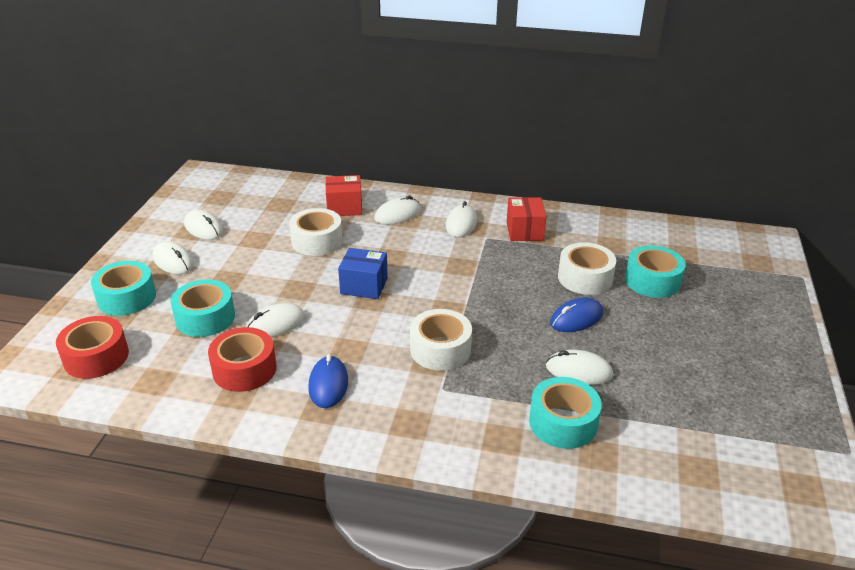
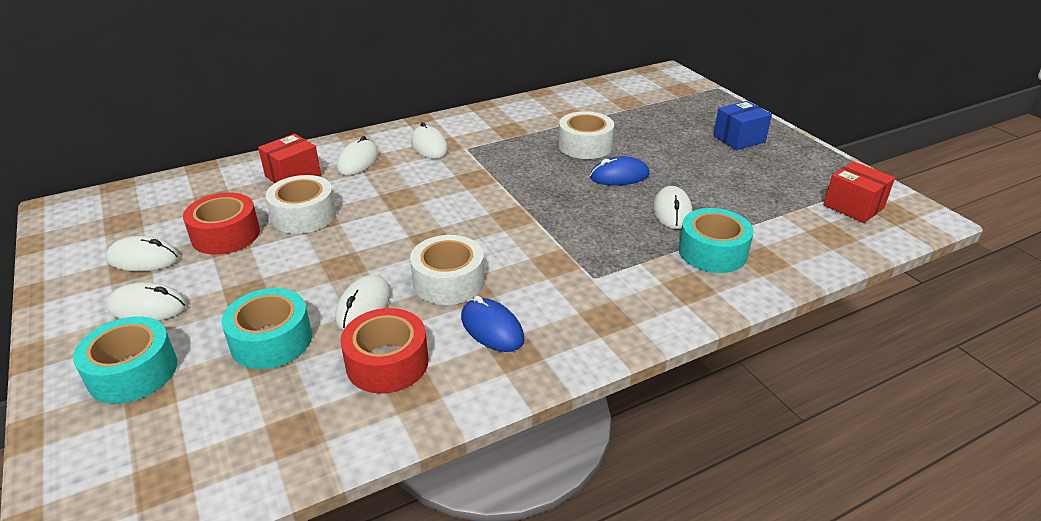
camera: 40 degrees left, 0 degrees up
(96, 357) = (178, 453): red tape -> red tape (226, 235)
(364, 286) = (408, 232): blue box -> blue box (739, 139)
(440, 349) = (549, 249): white tape -> white tape (448, 281)
(524, 231) = (491, 131): red box -> red box (853, 206)
(576, 318) = (619, 176): blue mouse -> blue mouse turned 60 degrees clockwise
(579, 371) = (672, 211): white mouse -> white mouse turned 60 degrees counterclockwise
(652, 281) = (633, 128): turquoise tape -> none

